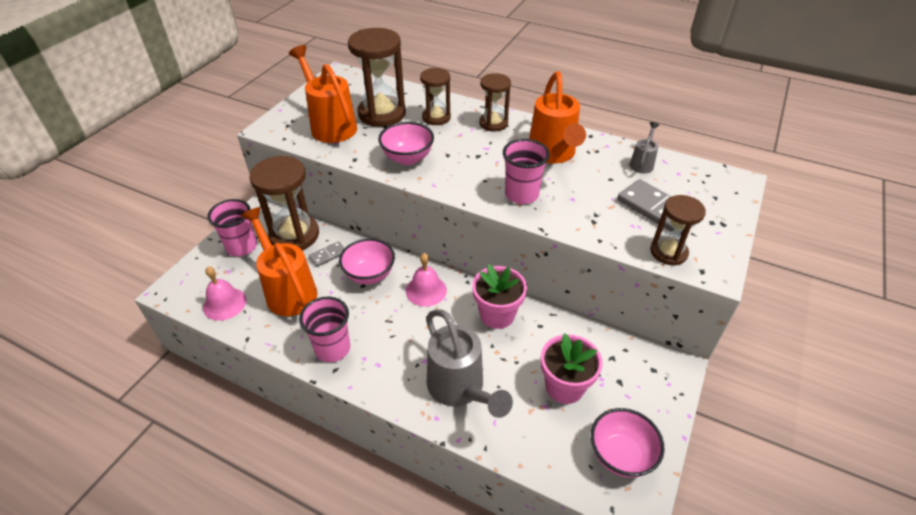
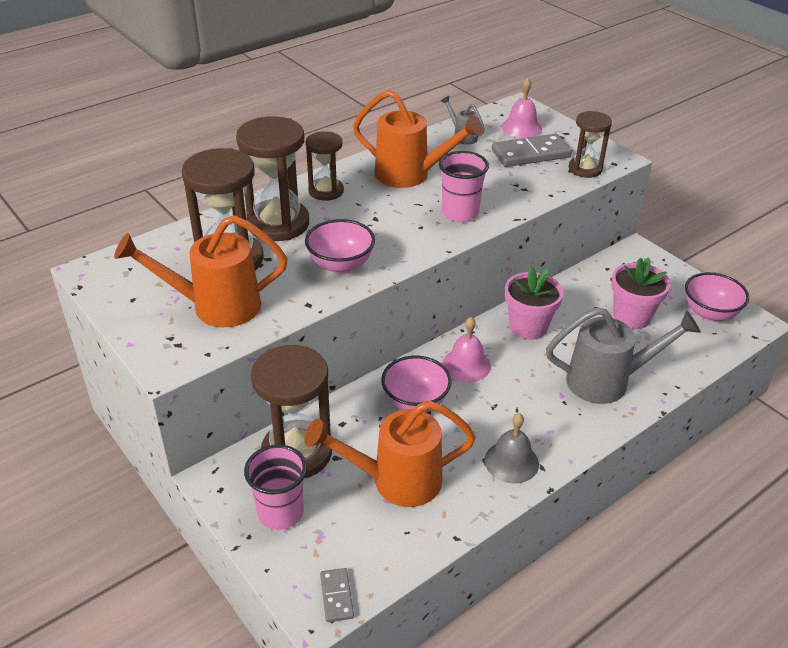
camera: 65 degrees left, 5 degrees down
(224, 303) = (381, 550): pink bell -> pink bell (521, 127)
(328, 255) = (357, 429): grey domino -> grey domino (336, 596)
(332, 348) = (511, 462): pink cup -> grey bell
(436, 117) = (278, 223): brown hourglass -> brown hourglass, size x1.69

